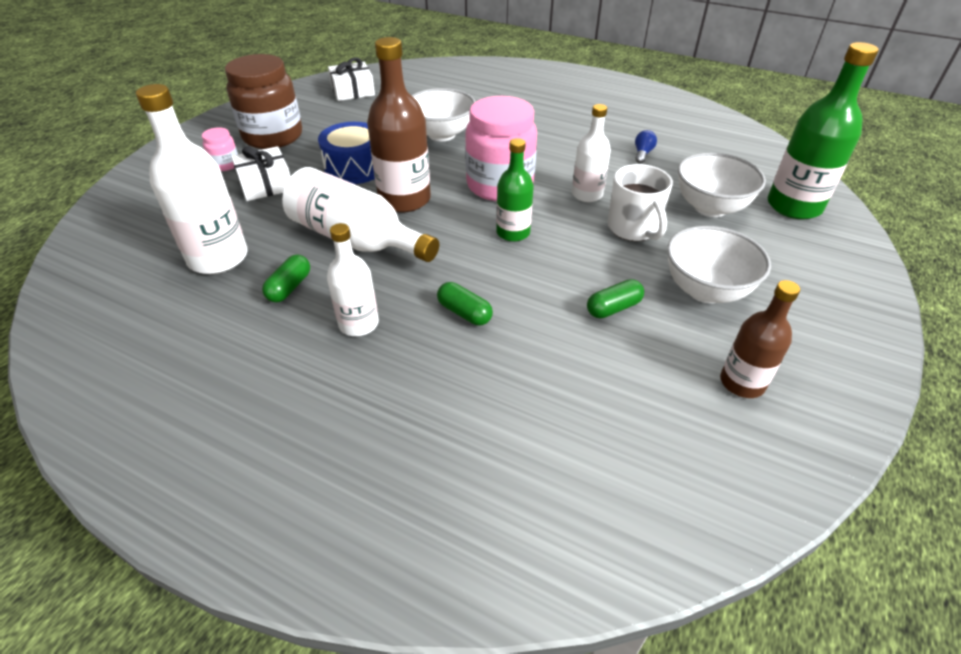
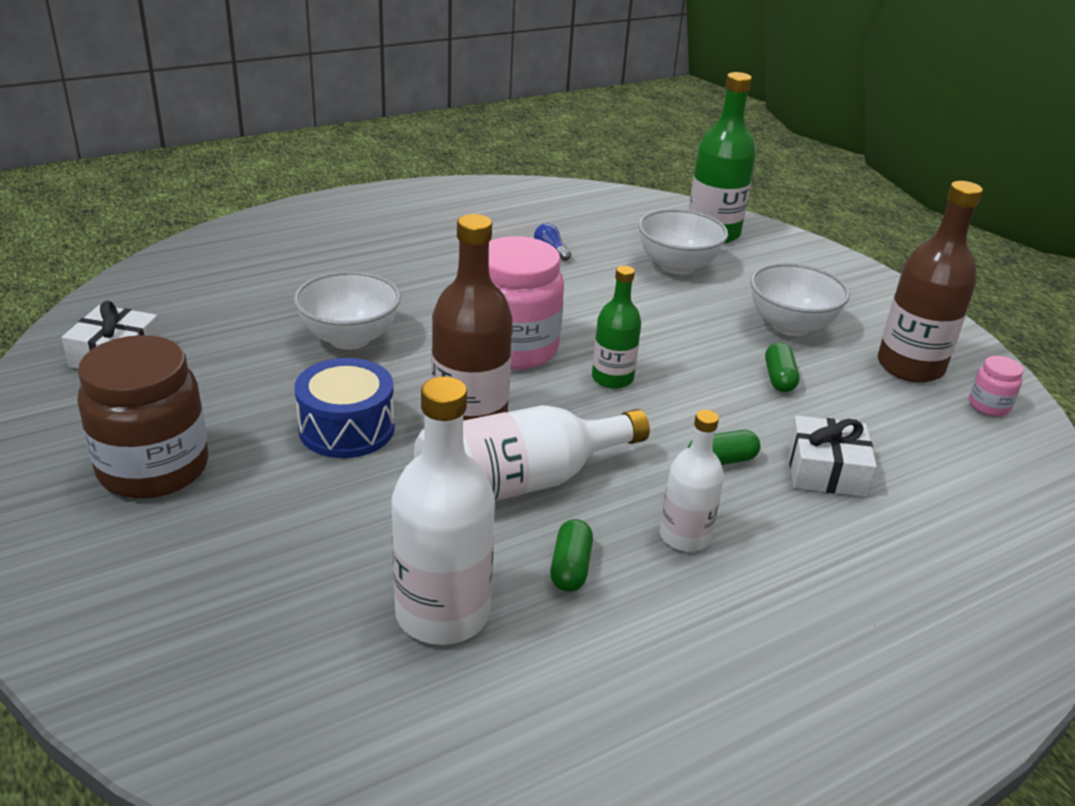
camera: 60 degrees left, 10 degrees down
(225, 165) = (180, 539): pink jar -> pink jar (988, 406)
(265, 184) = (292, 516): white gift -> white gift (826, 470)
(289, 287) = (570, 567): green capsule -> green capsule turned 45 degrees clockwise
(587, 194) = (589, 310): white bottle -> none
(633, 228) = (671, 314): white mug -> none
(742, 382) = (910, 366): brown bottle -> brown bottle, size x1.65

